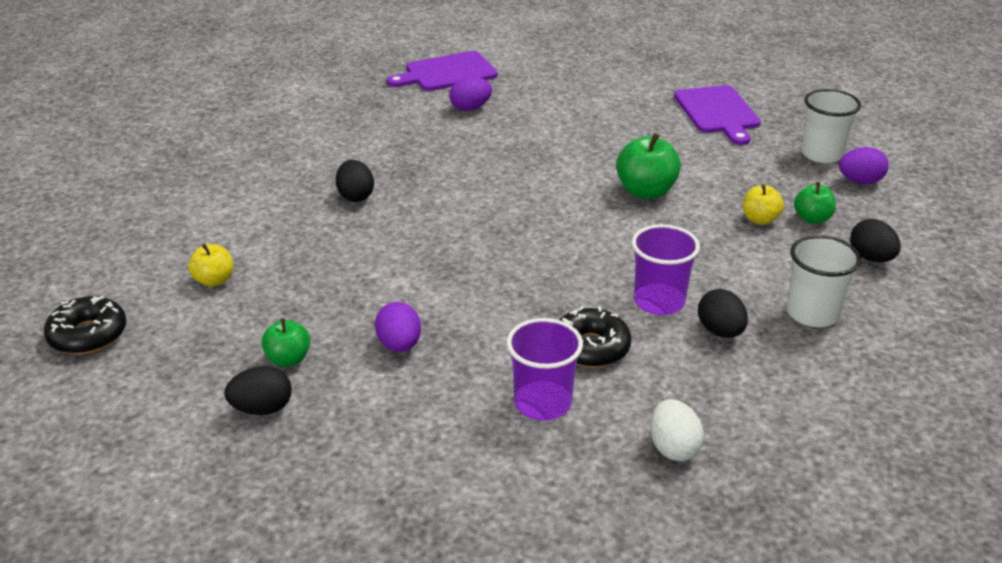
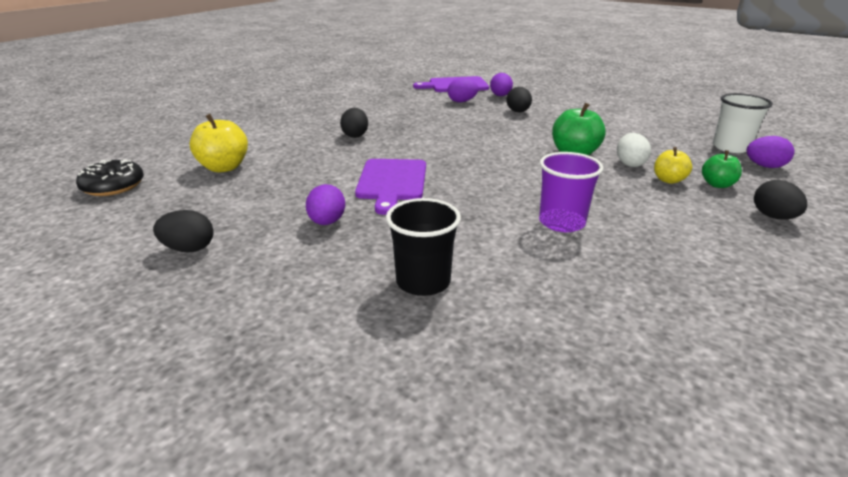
camera: 15 degrees right, 5 degrees down
(214, 280) = (224, 167): yellow apple -> yellow apple, size x1.64
(288, 359) = (236, 219): green apple -> none
(519, 89) = (500, 96): none -> purple egg
(542, 403) = (423, 281): purple cup -> black cup
(590, 347) = (486, 246): black donut -> none
(673, 448) = (536, 342): white egg -> white egg (629, 164)
(717, 112) = (646, 118): purple cutting board -> purple cutting board (392, 182)
(720, 331) = (613, 251): black egg -> black egg (518, 112)
(812, 313) = (709, 250): white cup -> none

